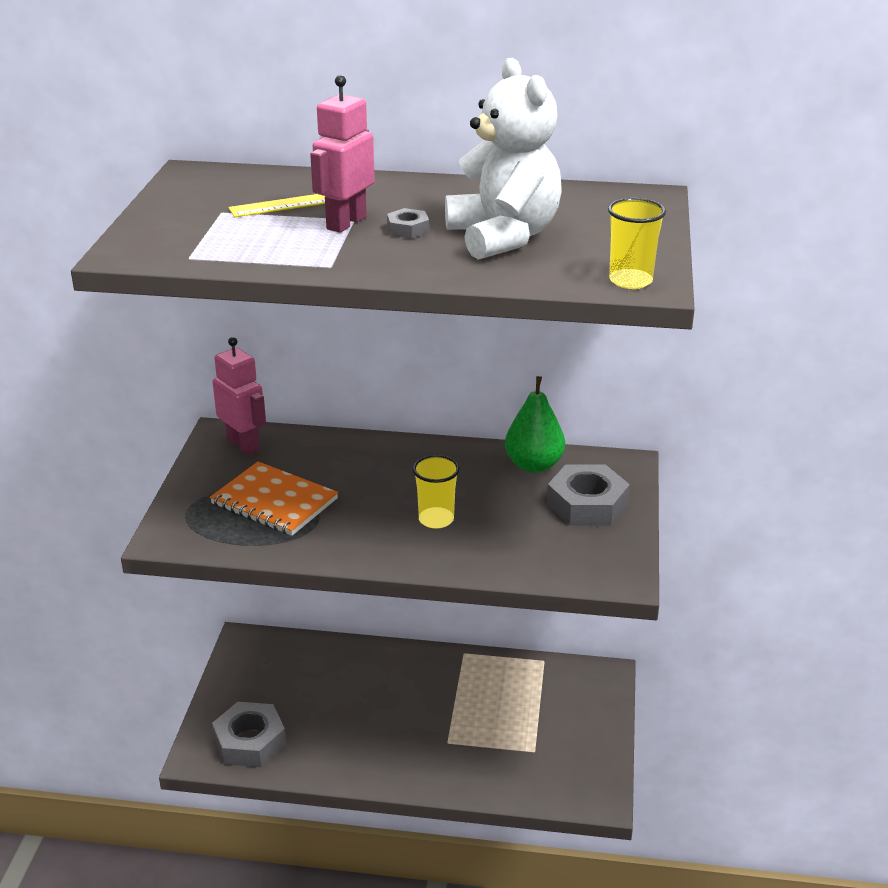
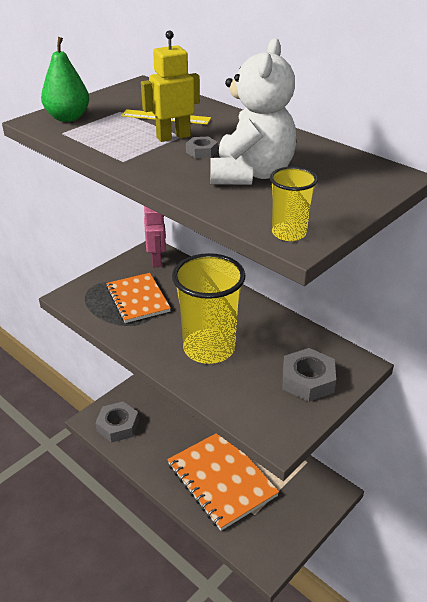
camera: 35 degrees right, 5 degrees up
(346, 223) = (173, 137): pink robot -> yellow robot
(436, 519) = (209, 348): yellow cup -> yellow cup, size x2.20
(458, 734) = (221, 480): none -> orange notebook
(534, 465) = (301, 339): green pear -> green pear (68, 118)

